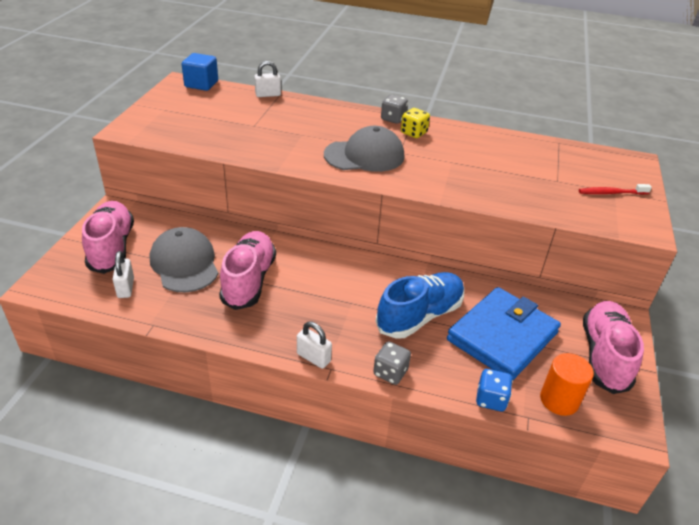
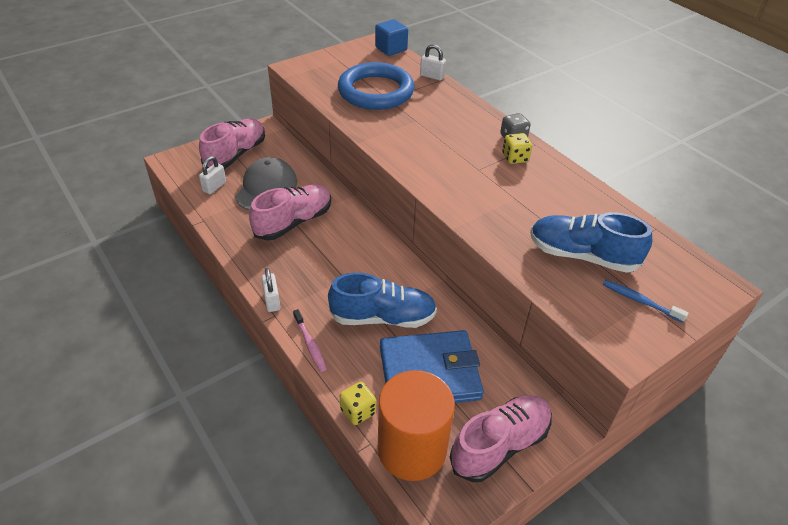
camera: 40 degrees right, 5 degrees up
(235, 123) = (376, 91): none -> blue ring
(364, 155) = (443, 159): grey cap -> none
(390, 372) = (310, 344): grey dice -> pink toothbrush
(491, 399) = (358, 411): blue dice -> yellow dice
(543, 181) = (582, 255): none -> blue shoe
(559, 400) = (412, 449): orange cylinder -> orange cylinder, size x1.77
(611, 193) = (640, 301): red toothbrush -> blue toothbrush

